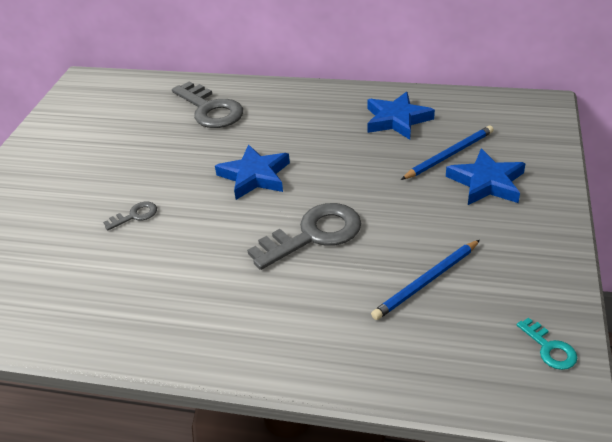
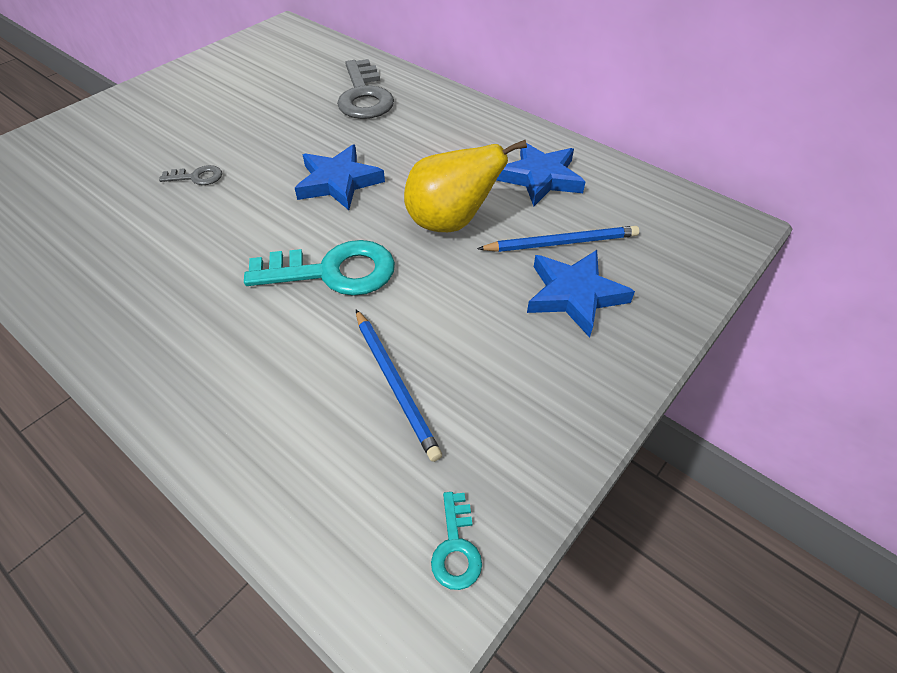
camera: 25 degrees right, 10 degrees up
(313, 235) = (333, 271): grey key -> turquoise key
(364, 171) = (451, 222): none -> yellow pear
(426, 282) = (395, 384): blue pencil -> blue pencil turned 105 degrees counterclockwise

